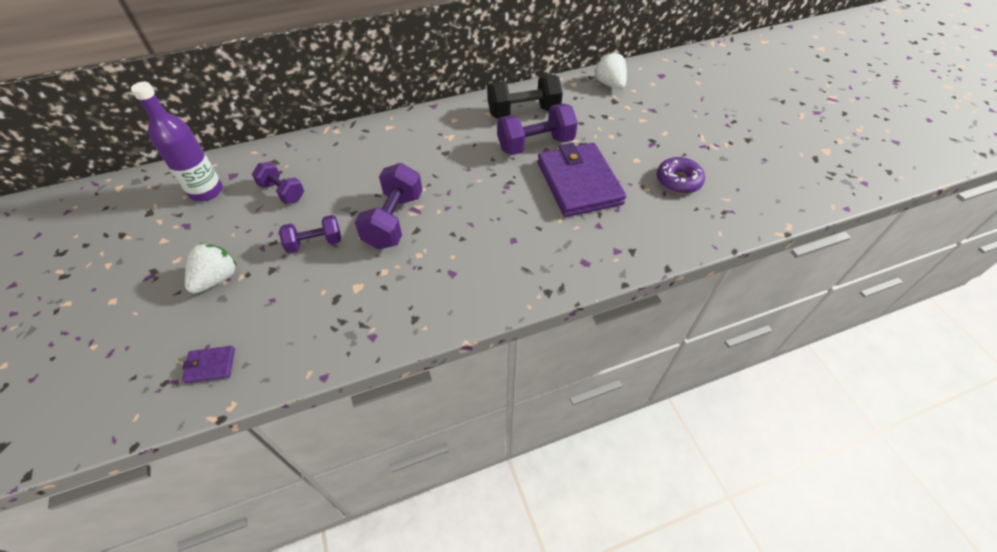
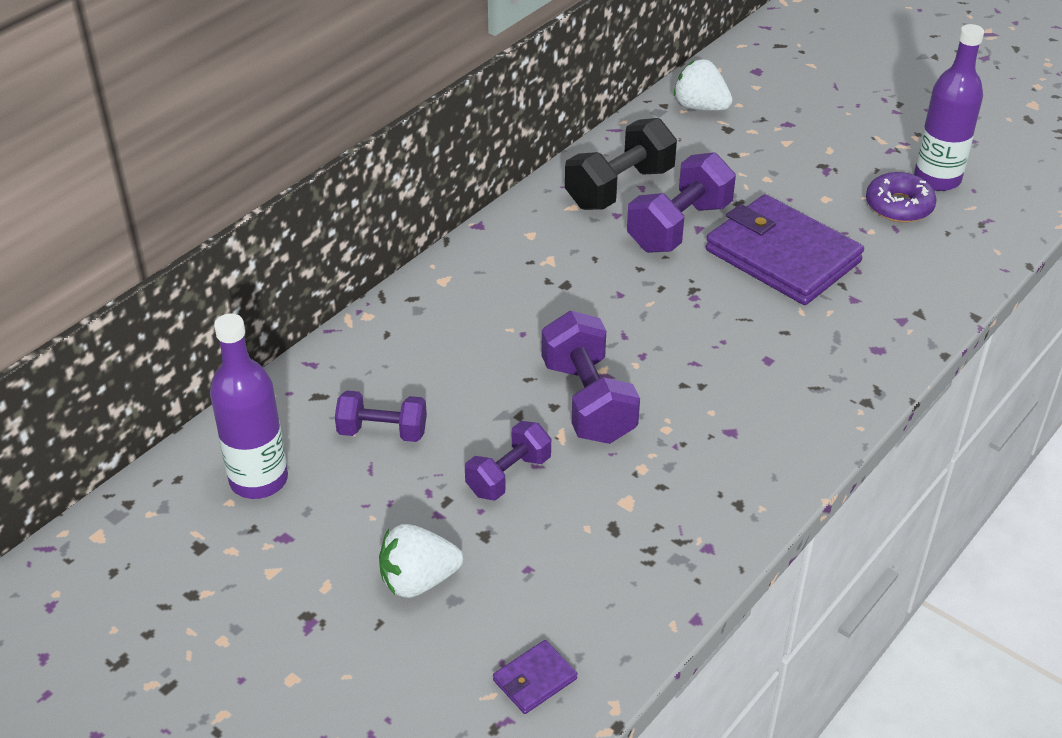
camera: 30 degrees left, 10 degrees down
(217, 279) = (418, 580): white strawberry -> white strawberry turned 105 degrees counterclockwise
(718, 173) = (937, 179): none -> purple bottle

